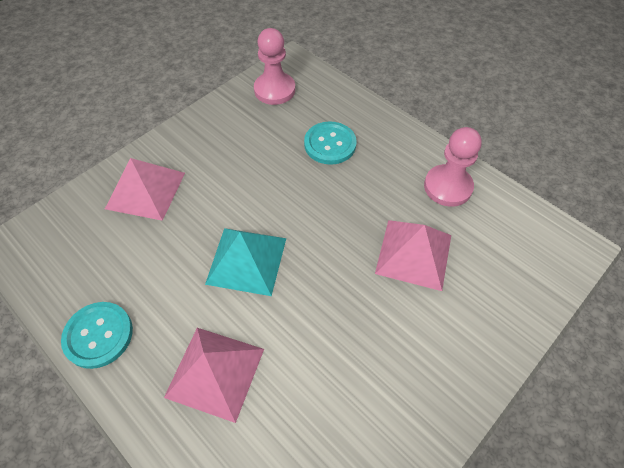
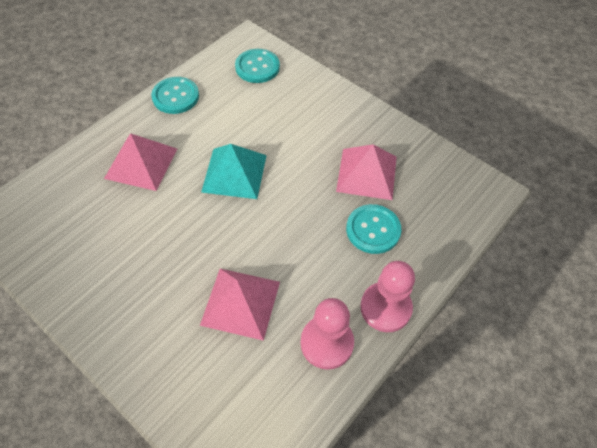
camera: 85 degrees right, 0 degrees up
(72, 235) = (257, 67): none -> turquoise button
(146, 190) = (302, 100): pink pyramid -> pink pyramid (366, 173)
(274, 90) = (442, 178): pink pawn -> pink pawn (385, 308)

